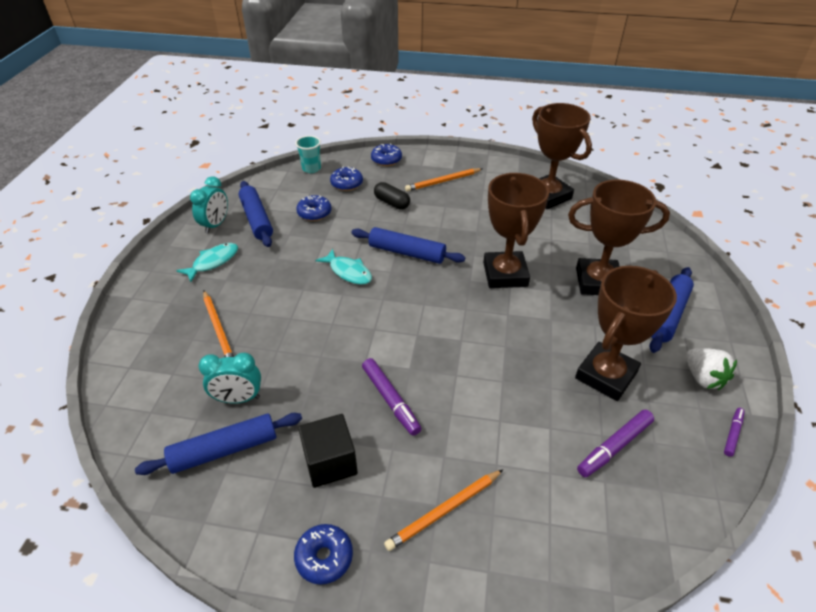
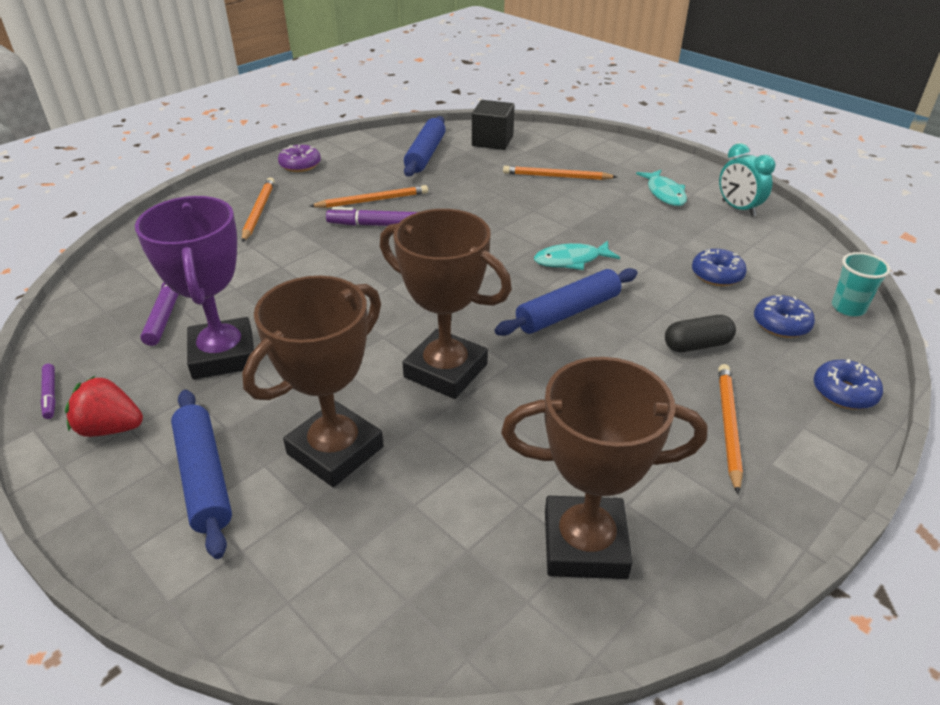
camera: 125 degrees right, 5 degrees down
(238, 398) = (466, 168): turquoise clock -> none
(256, 219) = (731, 234): blue rolling pin -> none
(324, 557) = (300, 165): blue donut -> purple donut
(330, 462) = (360, 185): black cube -> black cube (492, 141)
(352, 431) = (372, 200): none -> orange pencil
(605, 375) = (223, 355): brown trophy -> purple trophy
(703, 378) = (110, 428): white strawberry -> red strawberry

